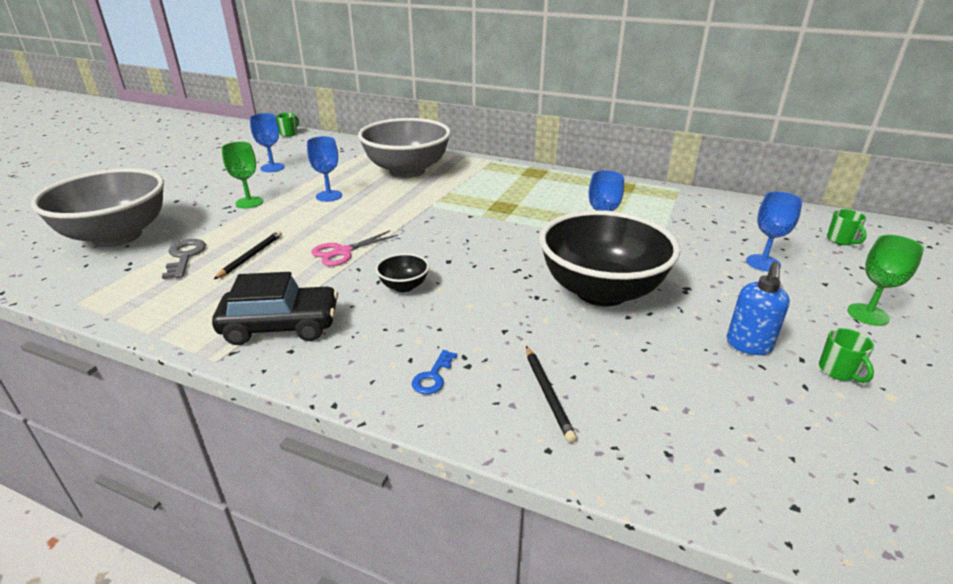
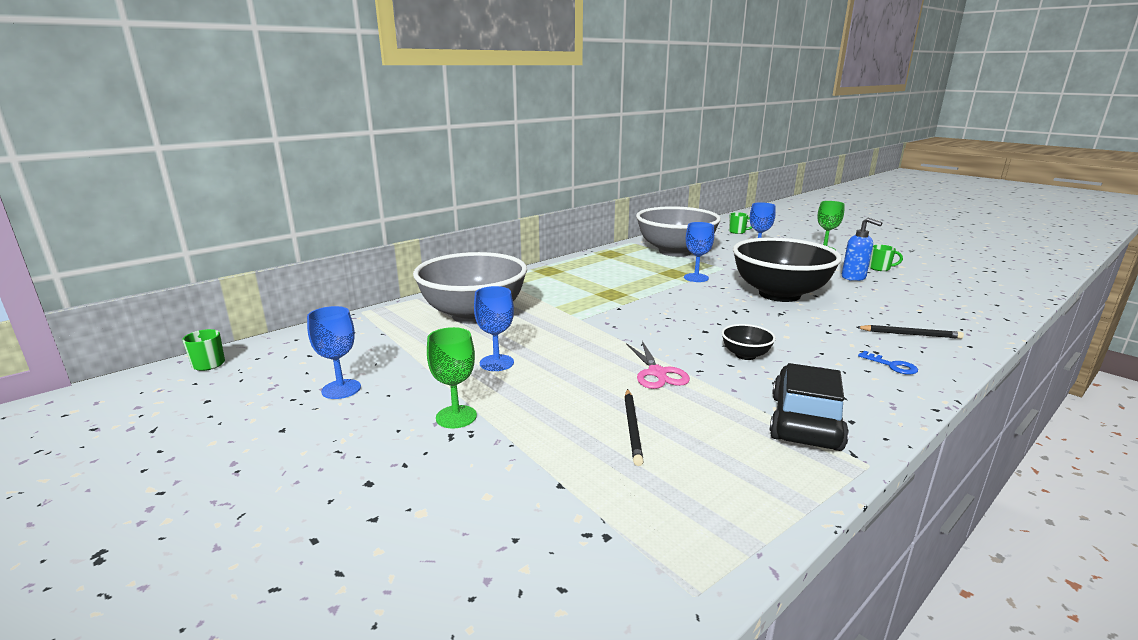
camera: 65 degrees left, 10 degrees down
(117, 236) = (466, 551): grey bowl -> grey bowl (675, 251)
(185, 257) = (600, 478): grey key -> none
(250, 256) = (633, 427): black pencil -> black pencil turned 135 degrees counterclockwise

